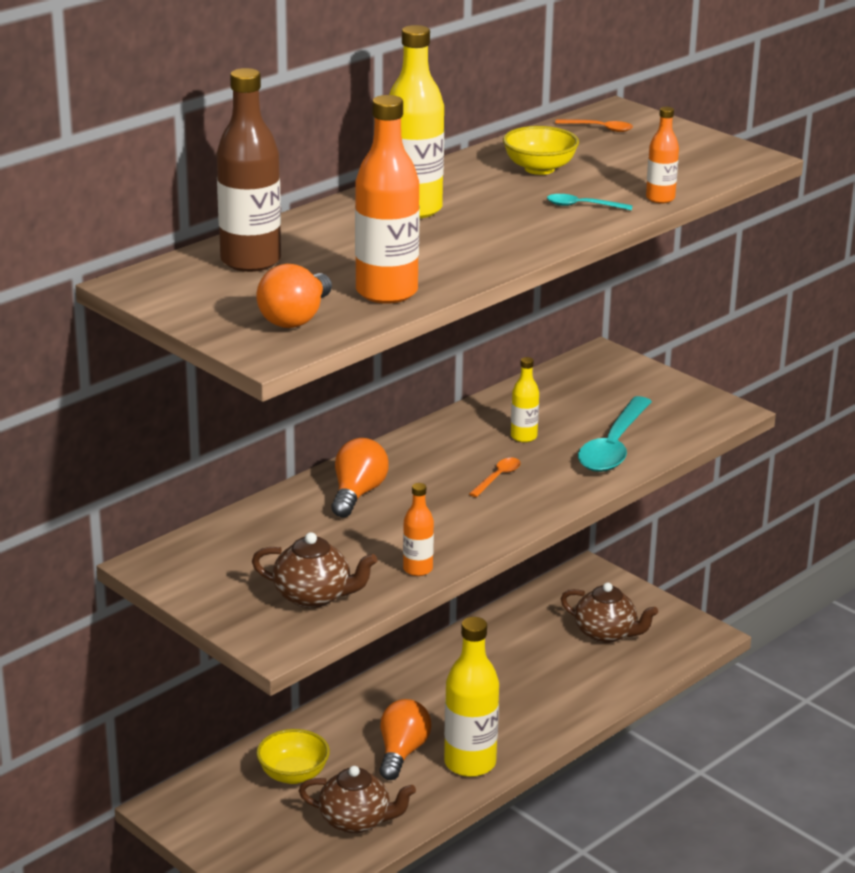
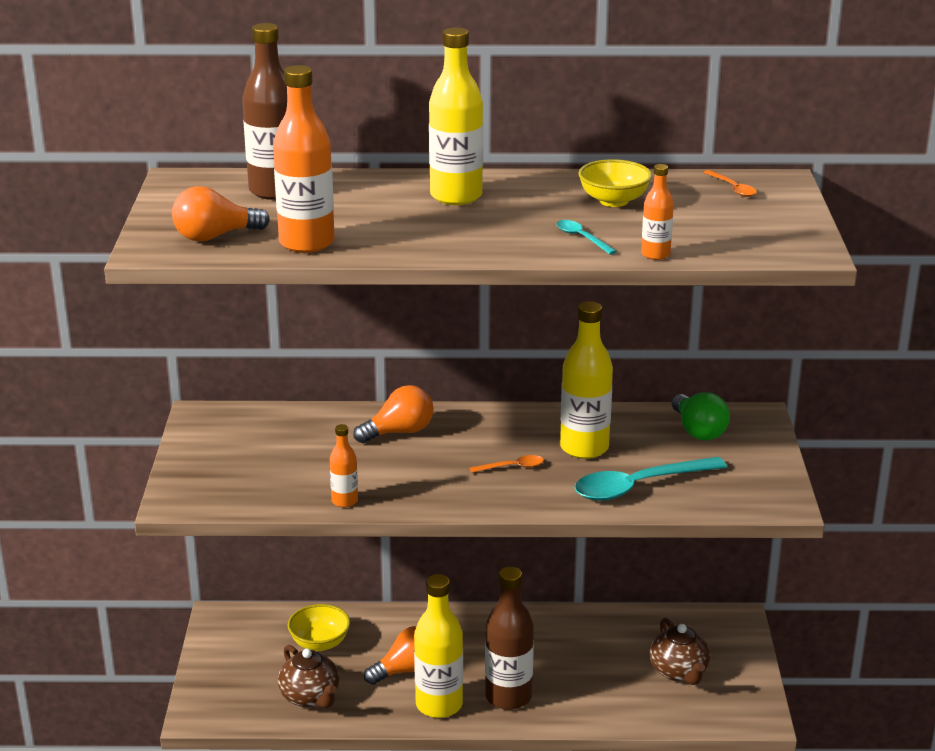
camera: 45 degrees right, 0 degrees up
(314, 596) = (251, 484): brown teapot -> none
(512, 725) = (508, 697): none -> brown bottle
(523, 437) = (584, 448): yellow bottle -> yellow bottle, size x1.93
(581, 385) = (698, 431): none -> green light bulb

